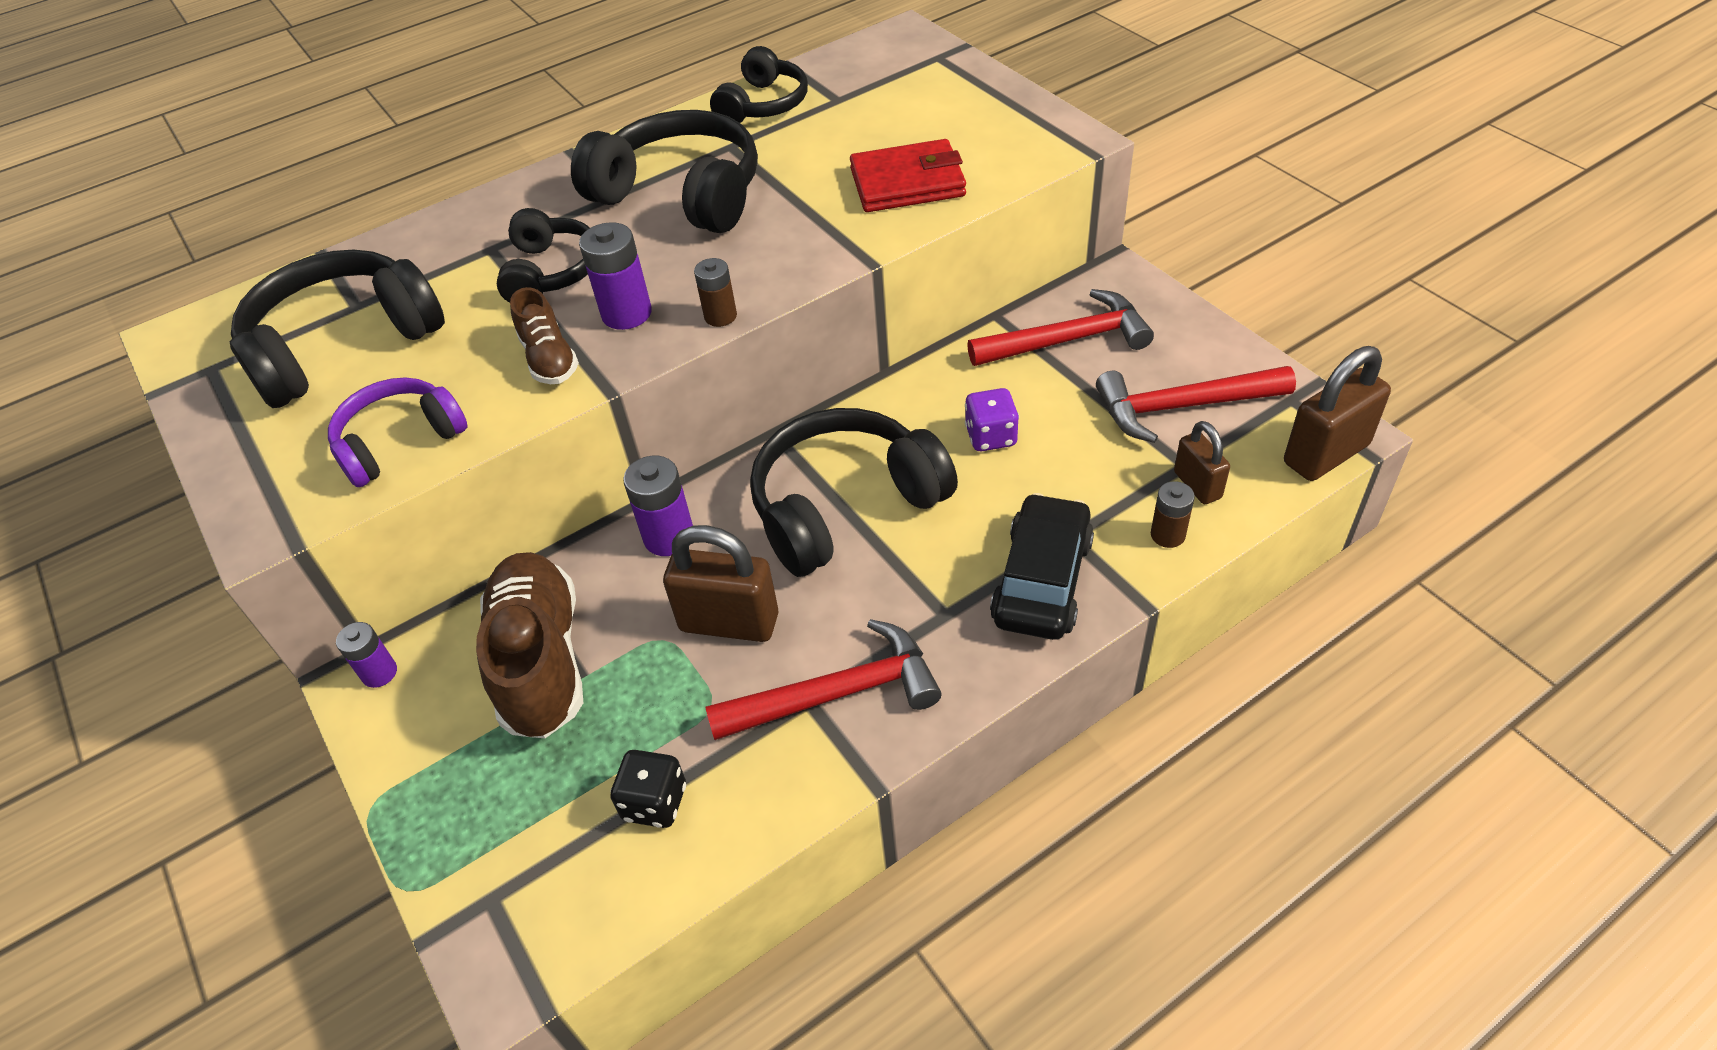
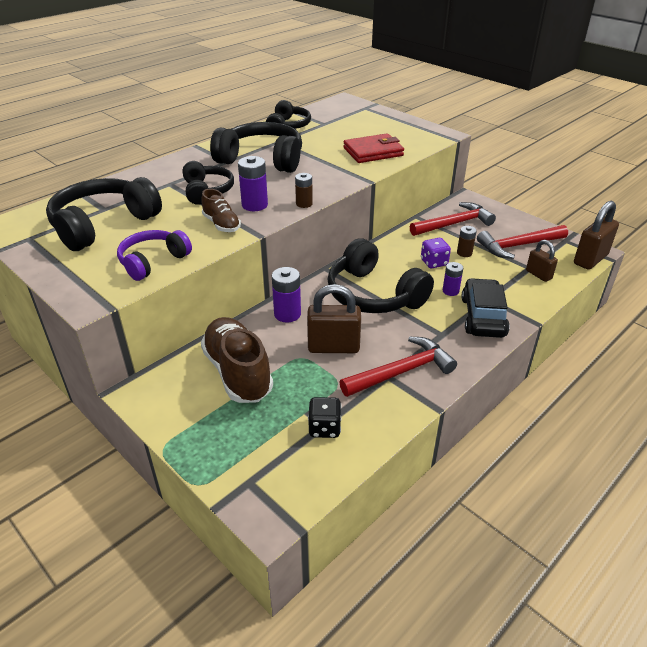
camera: 15 degrees left, 10 degrees down
(379, 673) = (146, 386): purple battery -> purple battery (450, 291)
(845, 506) = (374, 295): black headphones -> black headphones turned 90 degrees counterclockwise
(1167, 535) = (533, 294): brown battery -> brown battery (464, 253)

